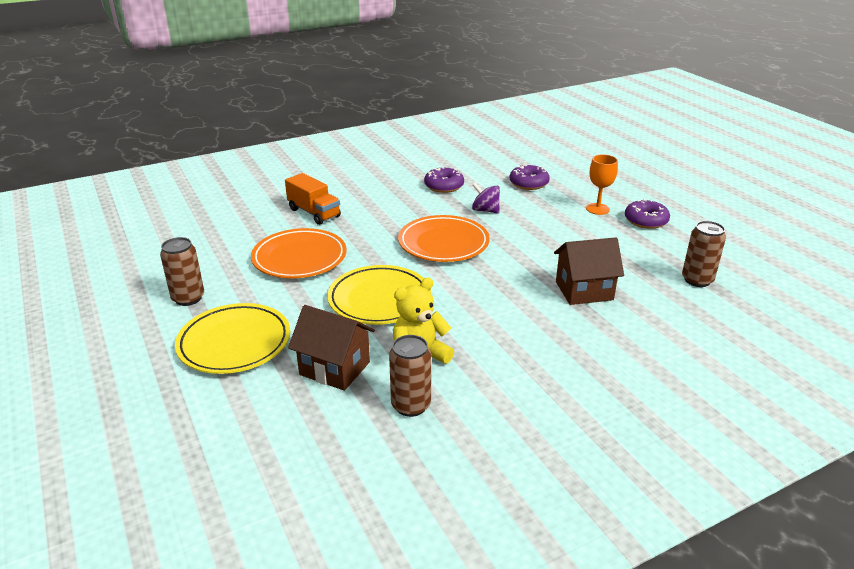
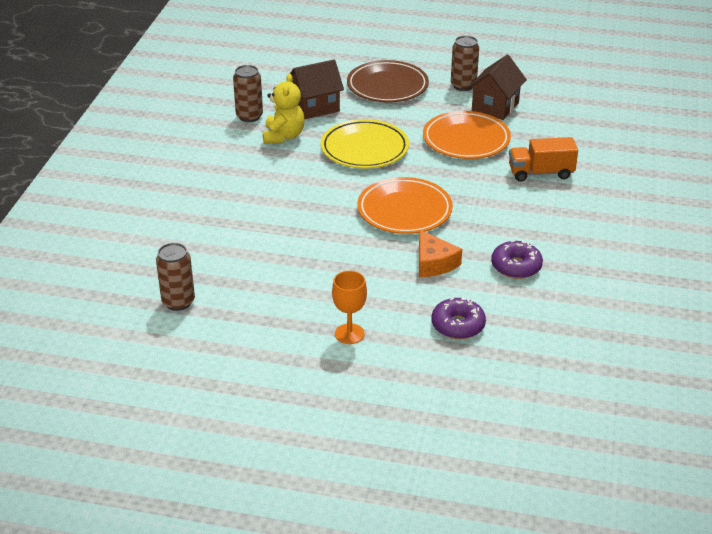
camera: 130 degrees right, 5 degrees up
(234, 343) = (387, 86): yellow plate -> brown plate
(485, 210) = (434, 263): purple spinning top -> orange cheese
(584, 291) = (250, 236): brown house -> brown house (495, 107)
(645, 221) = (289, 348): purple donut -> none

